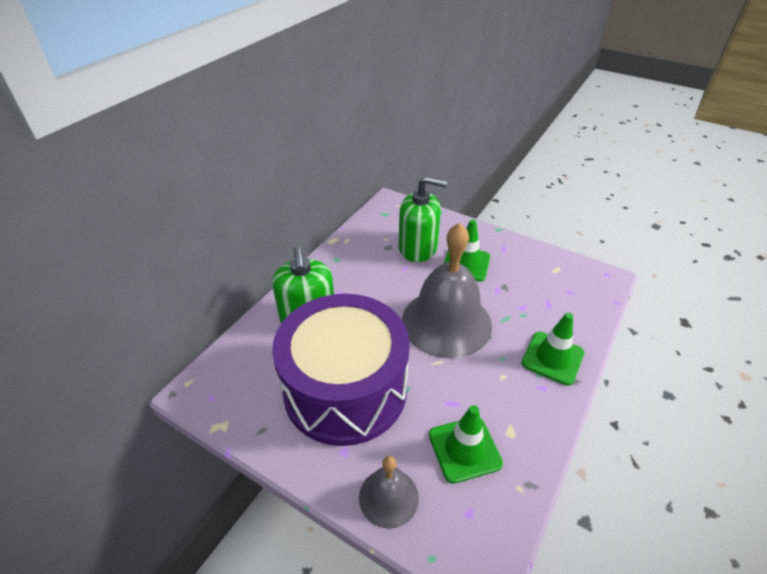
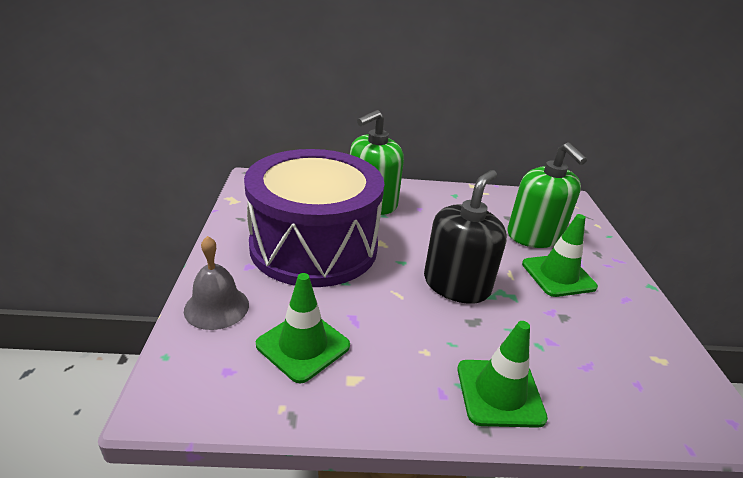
camera: 55 degrees right, 10 degrees down
(446, 322) = (456, 284): grey bell -> black soap dispenser

